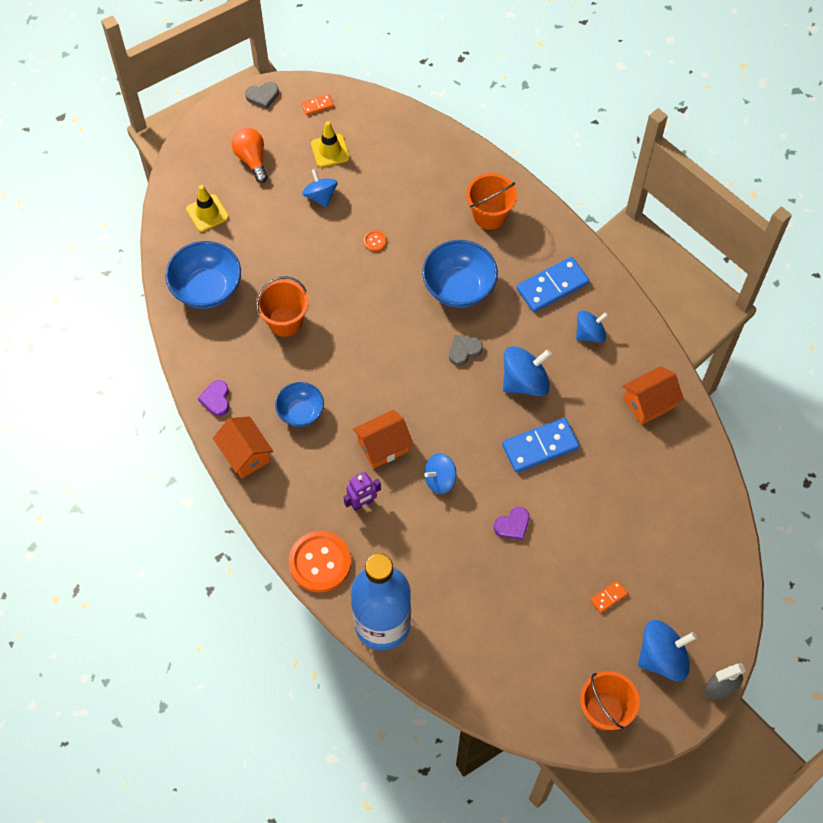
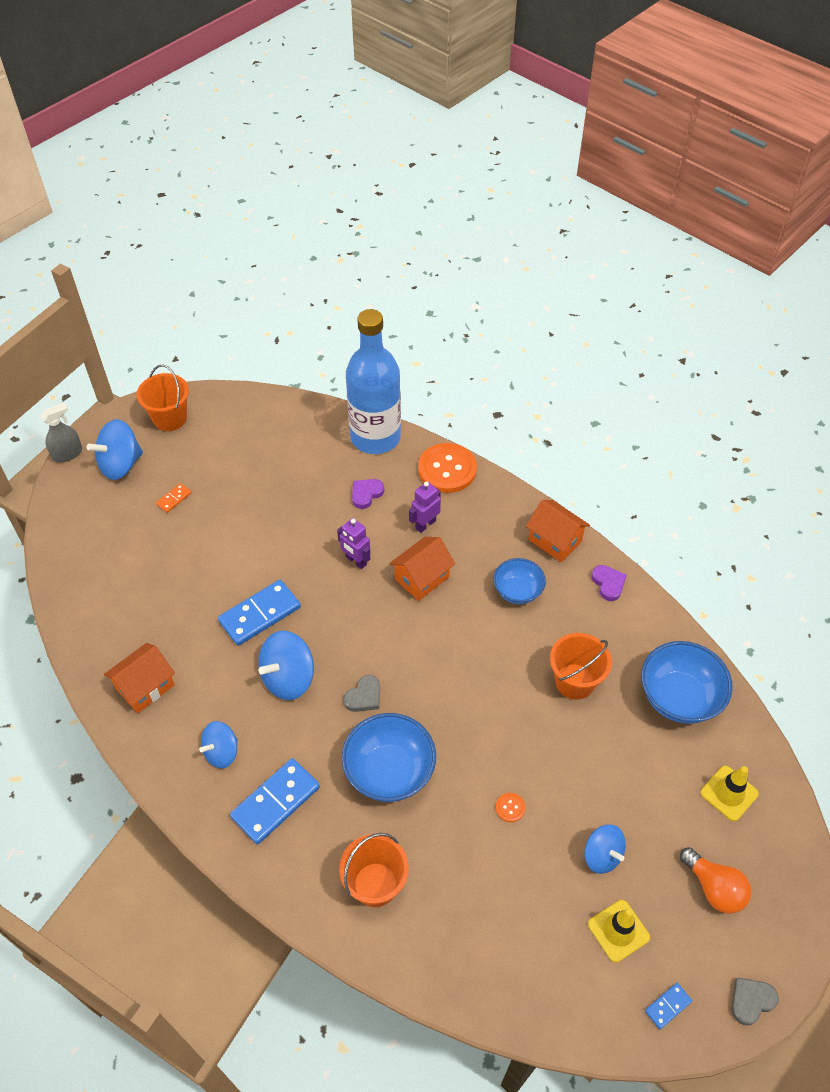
camera: 165 degrees right, 10 degrees down
(317, 105) = (667, 1006): orange domino -> blue domino
(440, 479) = (356, 561): blue spinning top -> purple robot
(512, 525) = (274, 537): purple heart -> purple heart (366, 494)

